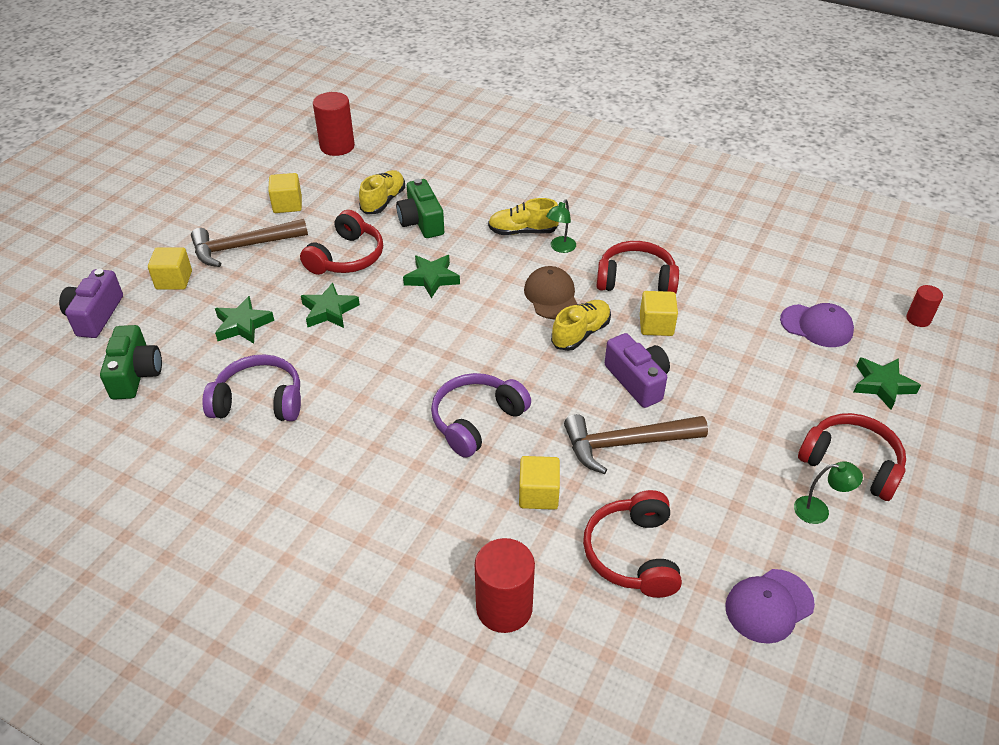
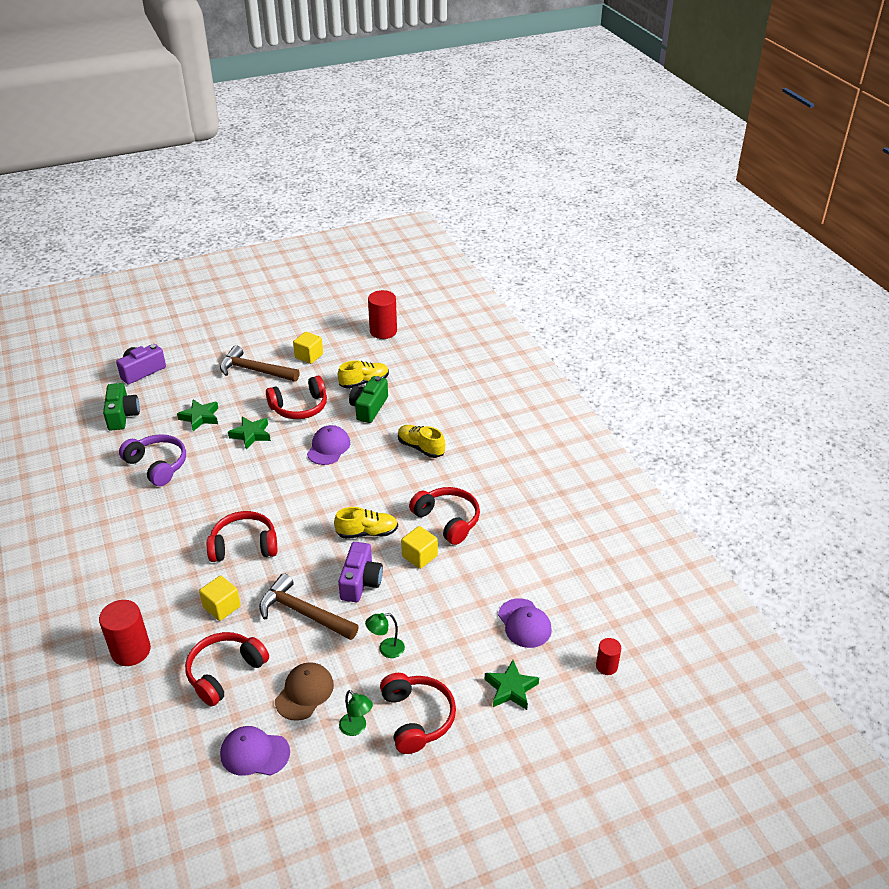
camera: 40 degrees right, 5 degrees down
(136, 374) = (122, 415): green camera -> green camera turned 45 degrees counterclockwise
(174, 280) = (199, 372): yellow cube -> none
(432, 278) = (328, 447): green star -> purple cap
(477, 421) = (244, 546): purple headphones -> red headphones
(551, 296) = (382, 499): brown cap -> brown cap (304, 692)
(560, 248) = (429, 472): green lamp -> green lamp (386, 649)

